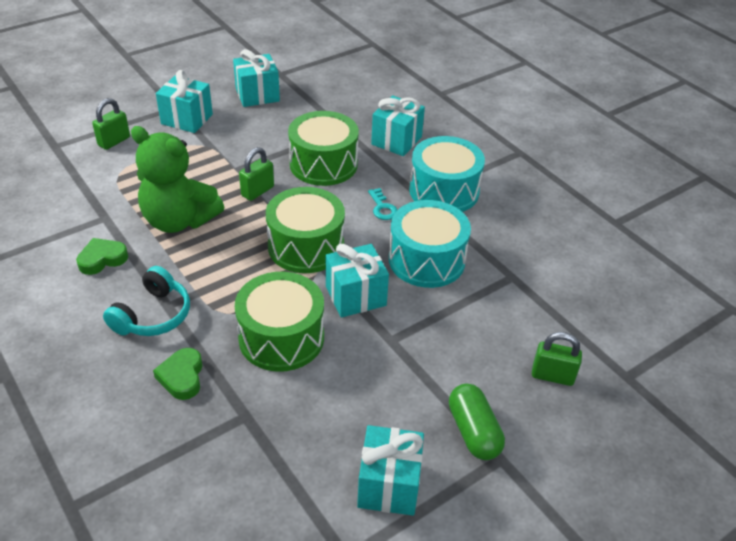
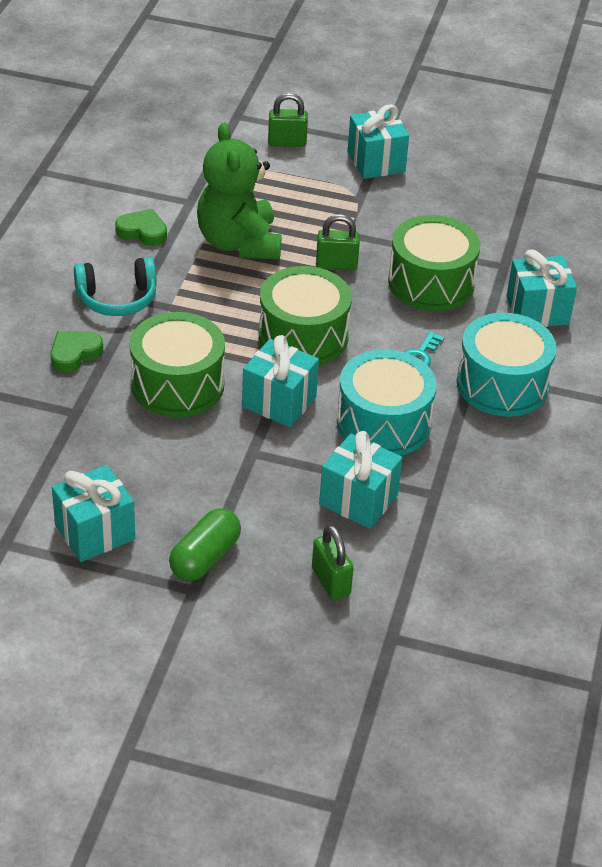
camera: 50 degrees right, 0 degrees up
(257, 95) = (475, 180): turquoise gift -> turquoise gift (358, 500)

